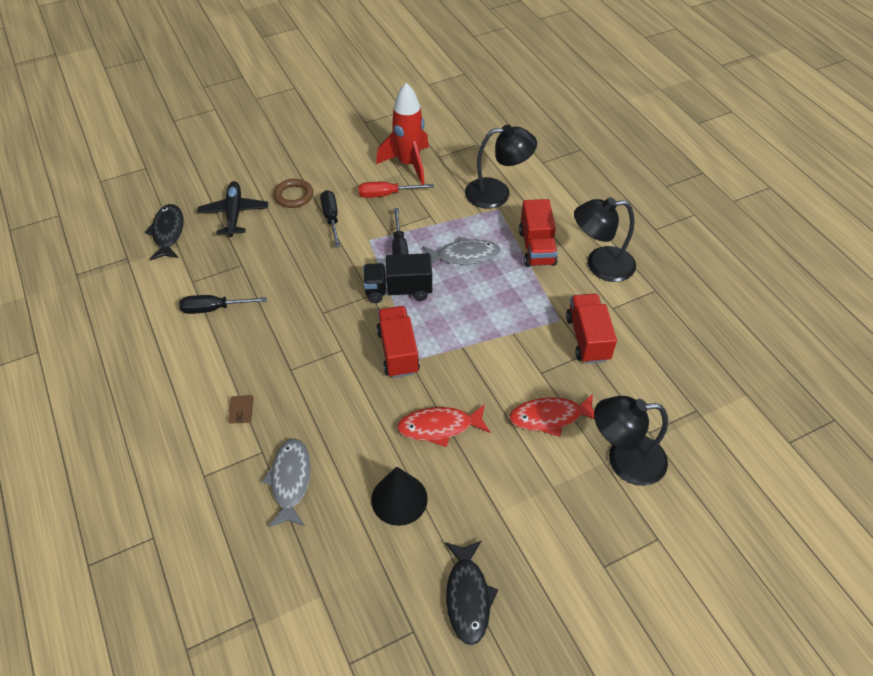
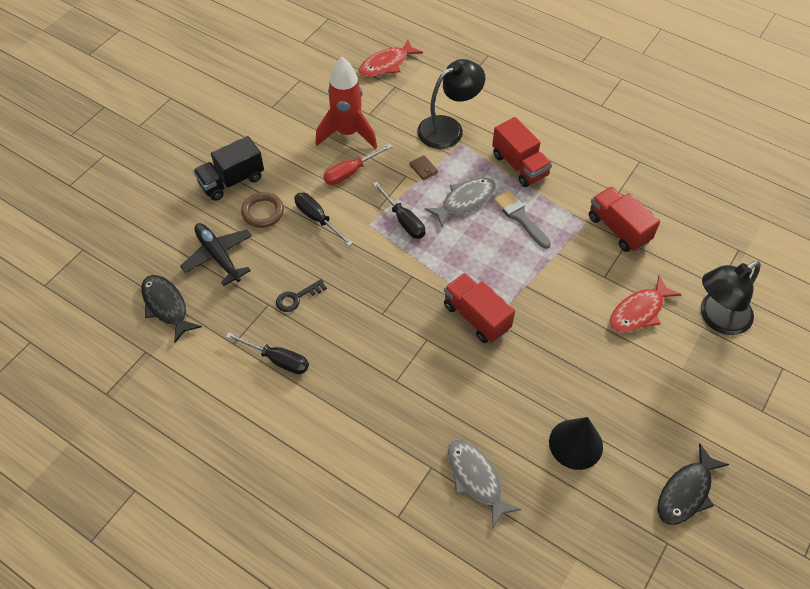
camera: 30 degrees left, 5 degrees up
(214, 309) = (278, 360): black screwdriver -> black screwdriver turned 120 degrees counterclockwise
(241, 410) = (382, 441): brown wallet -> brown wallet (423, 169)
(266, 270) = (297, 298): none -> black key
(398, 290) = (433, 260): black truck -> black truck (232, 181)
(439, 427) = (561, 366): red fish -> red fish (386, 64)
(468, 597) = (686, 492): black fish -> black fish turned 75 degrees clockwise
(502, 289) = (520, 217): none -> grey brush
(600, 265) = (581, 158): black lamp -> none

